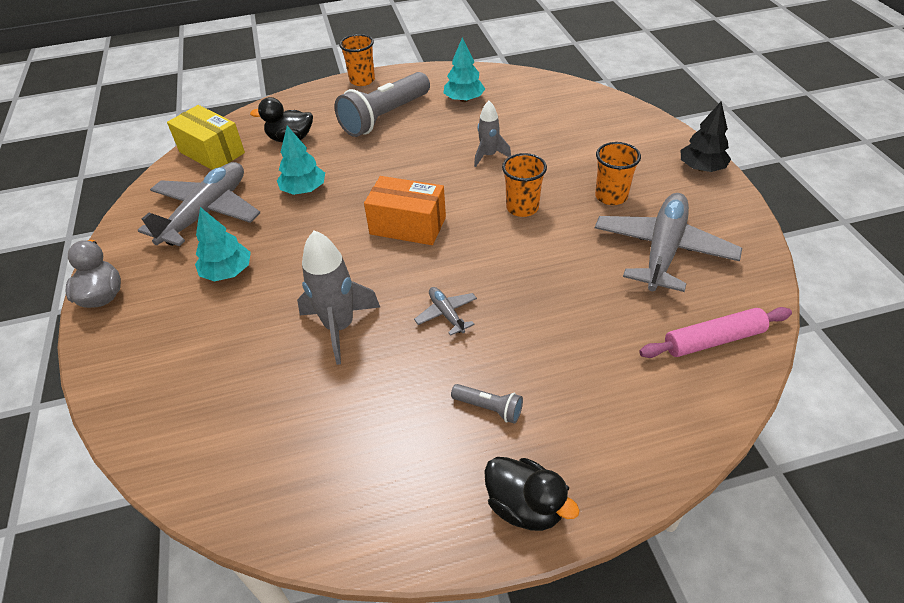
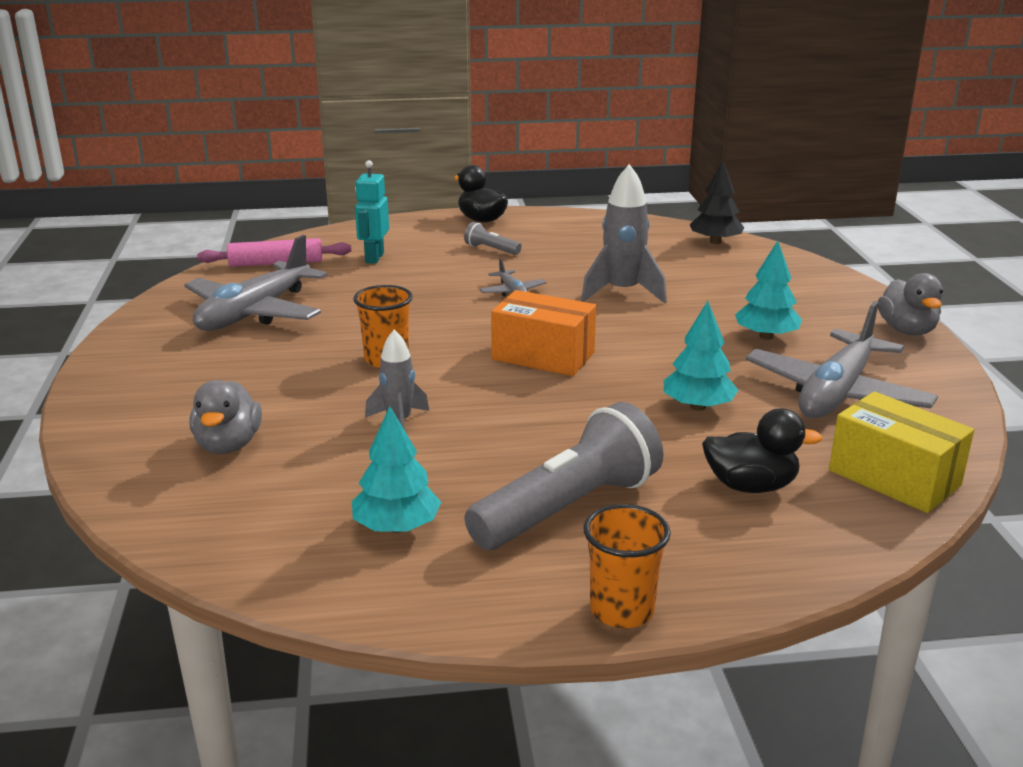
camera: 175 degrees left, 20 degrees down
(577, 130) = (228, 445): none -> grey duck
(611, 196) = (262, 360): orange cup -> none
(615, 367) = (374, 258): none -> turquoise robot
(701, 168) = (107, 377): black tree -> black tree (715, 242)

